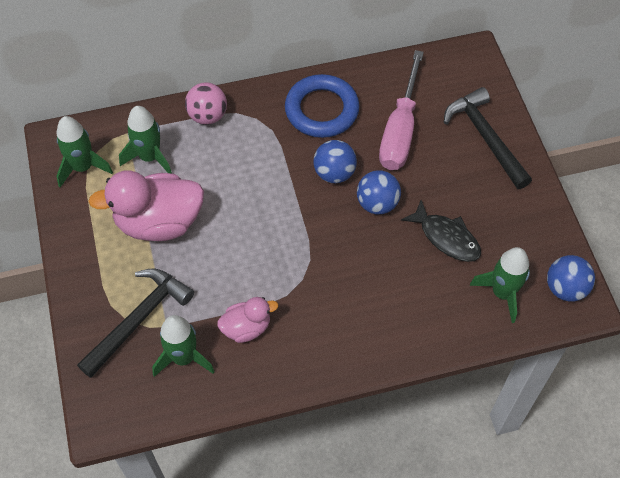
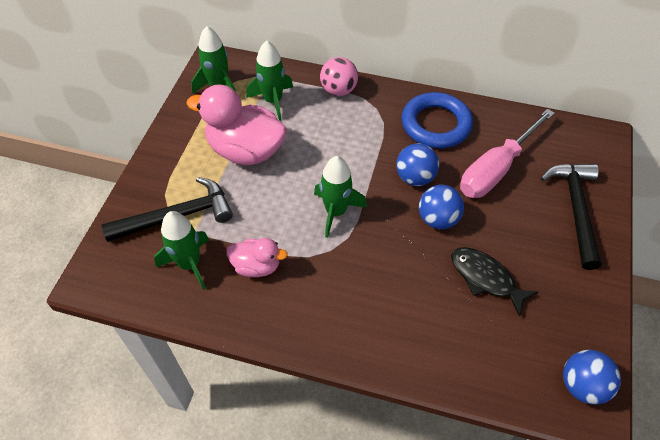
camera: 30 degrees right, 5 degrees down
(446, 237) = (485, 278): black fish -> black fish turned 150 degrees clockwise
(502, 293) = (512, 356): green rocket -> green rocket (336, 212)

